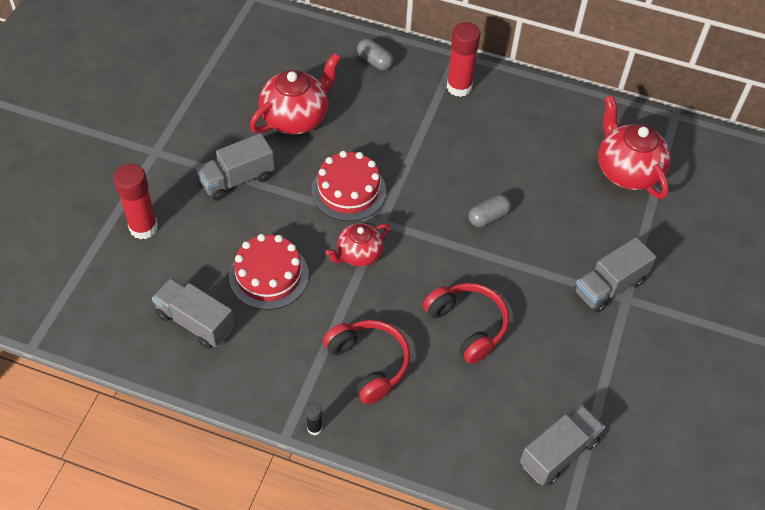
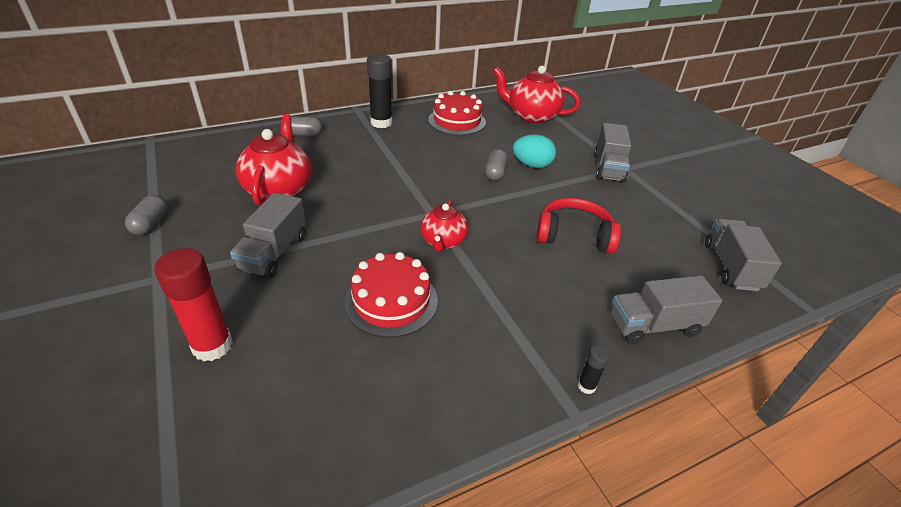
camera: 45 degrees left, 15 degrees down
(186, 97) = (150, 224): none -> grey capsule
(195, 322) = (369, 387): grey truck -> grey truck (654, 325)
(348, 191) = (381, 209): red cake -> red cake (457, 121)
(369, 364) = (553, 305): red headphones -> none
(459, 87) = (381, 123): red glue stick -> black glue stick
(536, 231) = (532, 165): none -> turquoise egg

